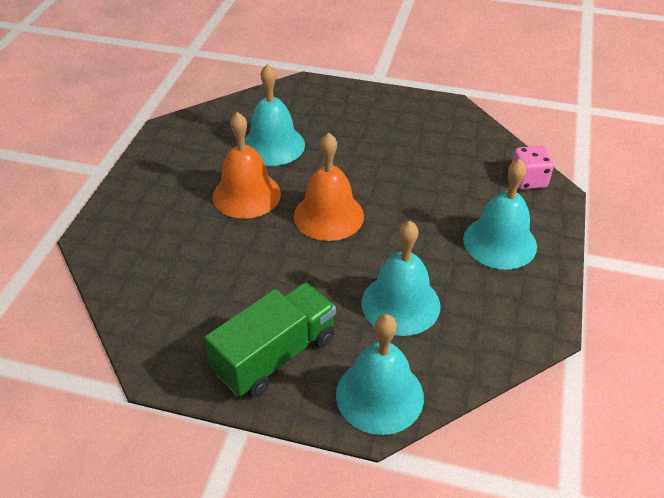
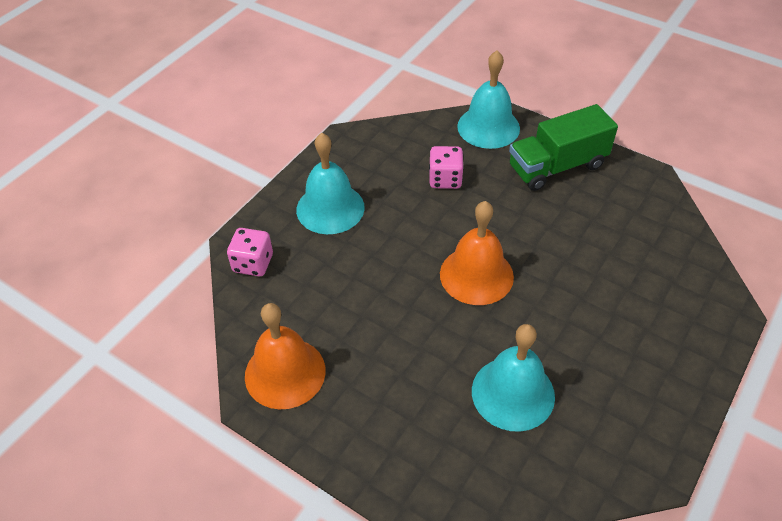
camera: 160 degrees left, 5 degrees up
(246, 195) = (558, 324): orange bell -> orange bell (285, 373)
(400, 304) = (445, 179): turquoise bell -> pink dice

